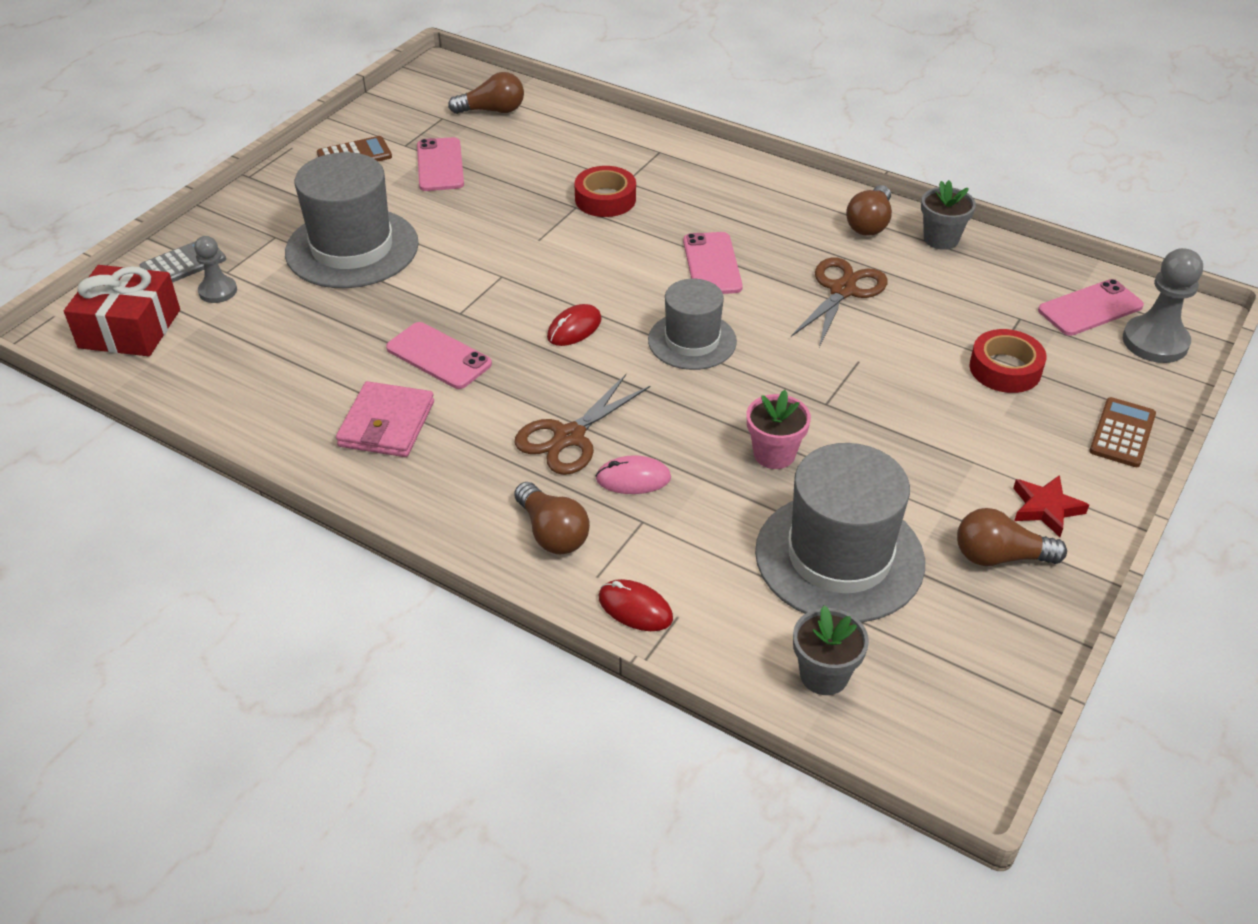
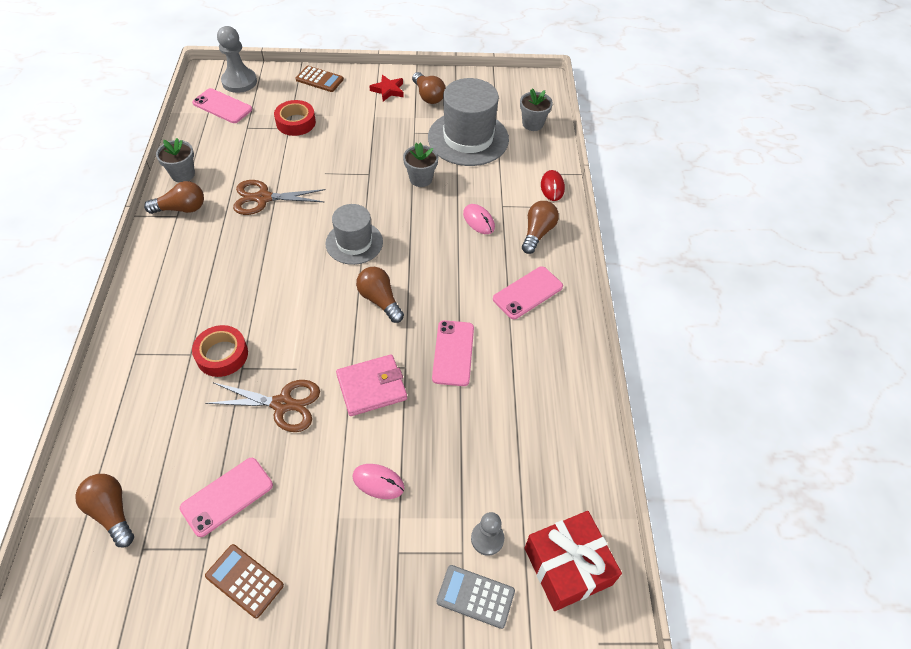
camera: 125 degrees left, 10 degrees up
(352, 248) = (378, 482): grey hat -> pink mouse
(387, 424) = (526, 342): pink wallet -> pink wallet (372, 387)
(569, 437) = (471, 258): brown scissors -> brown scissors (282, 404)
(574, 328) = (380, 300): red mouse -> brown light bulb
(712, 264) = (271, 264): pink phone -> pink phone (528, 293)
(774, 454) = (421, 179): pink flower pot -> grey flower pot
(1122, 433) = (319, 79): brown calculator -> brown calculator turned 150 degrees counterclockwise

